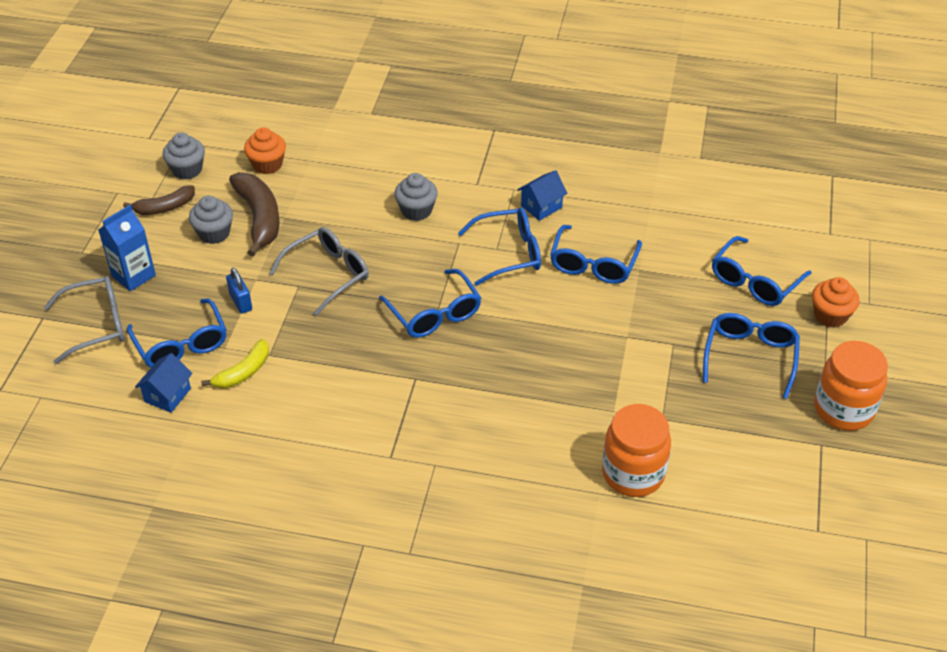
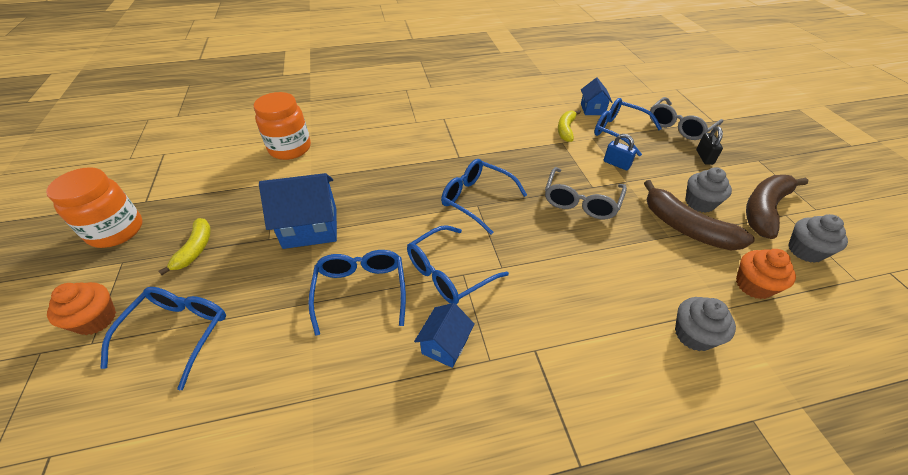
camera: 155 degrees right, 0 degrees up
(133, 275) = (704, 157): blue carton -> black padlock
(165, 207) = (764, 210): brown banana -> brown banana, size x1.63
(416, 210) = (567, 287): grey cupcake -> grey cupcake (693, 335)
(627, 341) = (310, 228): none -> blue house
(750, 356) = (195, 249): blue glasses -> yellow banana

